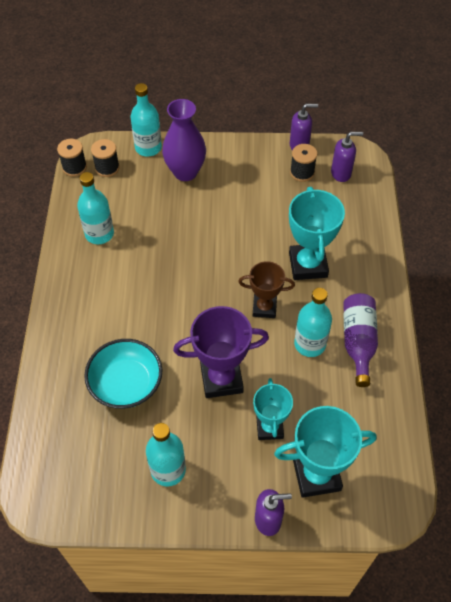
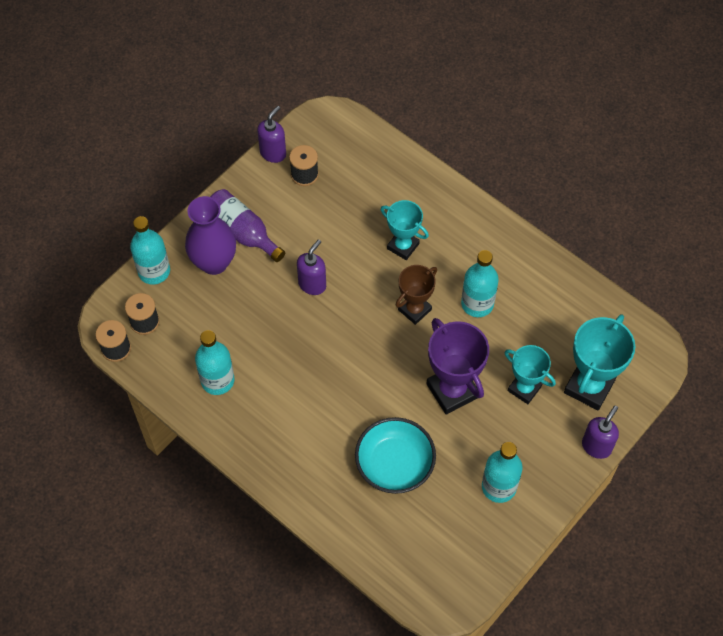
camera: 50 degrees left, 5 degrees up
(221, 379) = (452, 390): purple trophy -> purple trophy turned 60 degrees counterclockwise
(308, 265) = (403, 246): turquoise trophy -> turquoise trophy, size x0.64
(341, 173) = (334, 147): purple soap dispenser -> purple soap dispenser (312, 284)
(358, 342) = (505, 269): purple bottle -> purple bottle (242, 232)

